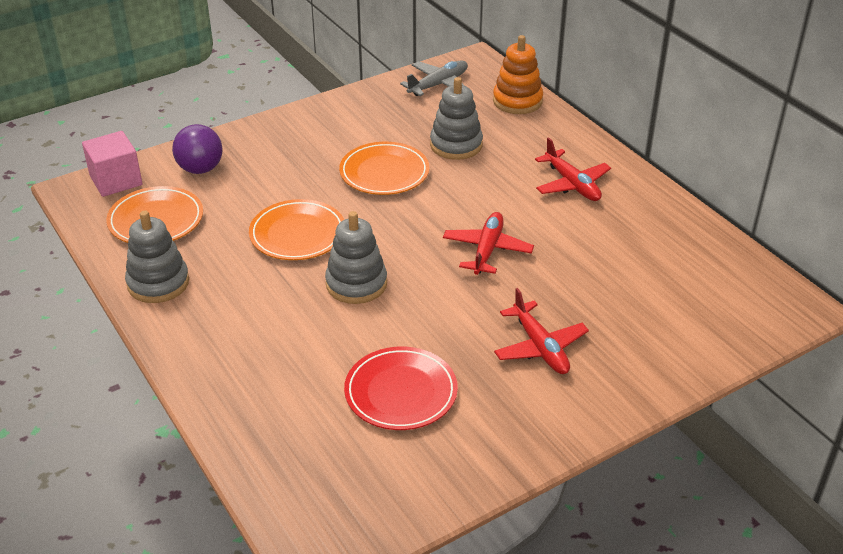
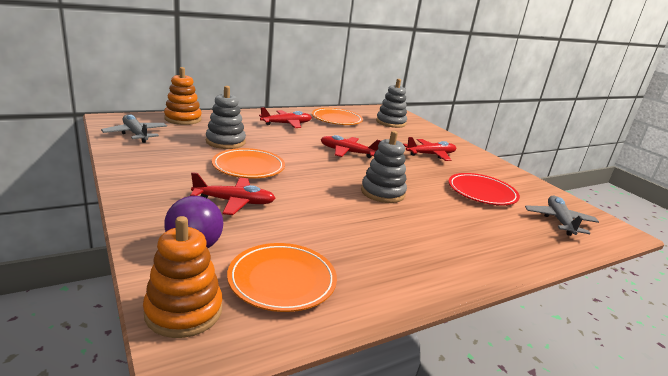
camera: 90 degrees left, 15 degrees down
(116, 180) = (184, 311): pink cube -> orange stacking toy
(158, 283) = (389, 281): grey stacking toy -> grey stacking toy (390, 122)
(290, 176) = (234, 202): none -> red plane
(297, 234) = (321, 207): orange plate -> orange plate (336, 119)
(329, 472) = (559, 221): none -> grey plane

